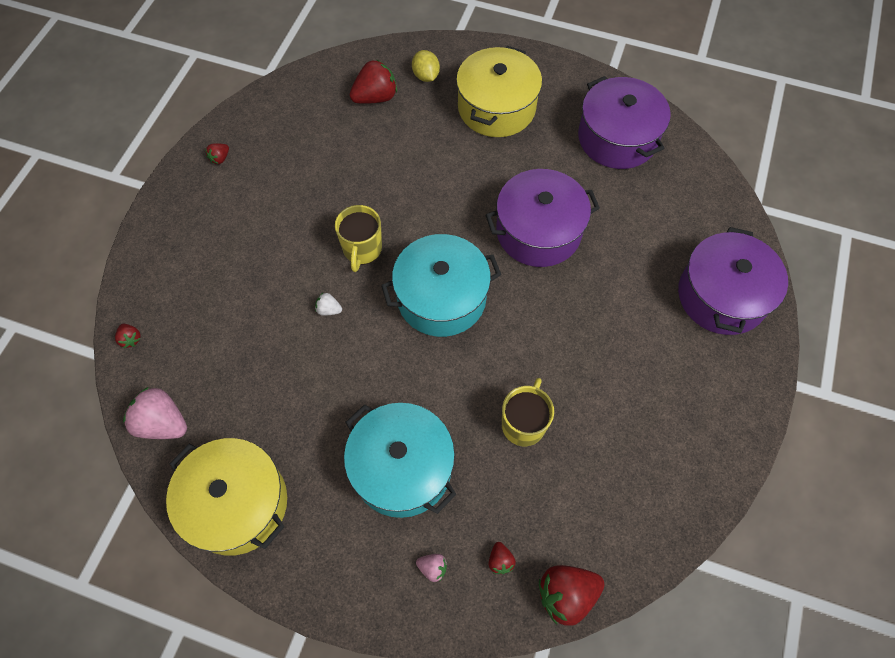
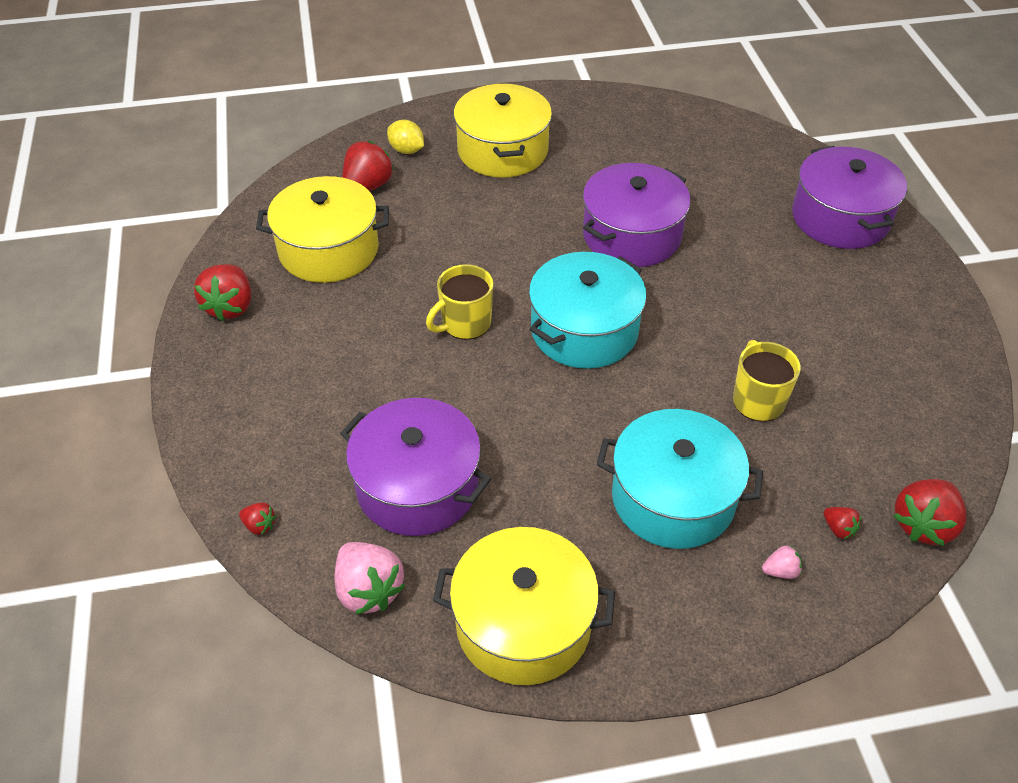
camera: 30 degrees left, 15 degrees down
(163, 423) = (369, 590): pink strawberry -> pink strawberry turned 120 degrees counterclockwise
(220, 158) = (230, 306): red strawberry -> red strawberry, size x2.05
(313, 141) = (329, 249): none -> yellow pot
(329, 310) = (474, 392): white strawberry -> none
(362, 249) = (465, 324): yellow mug -> yellow mug turned 75 degrees clockwise
(617, 138) = (640, 133): purple pot -> purple pot (417, 486)

